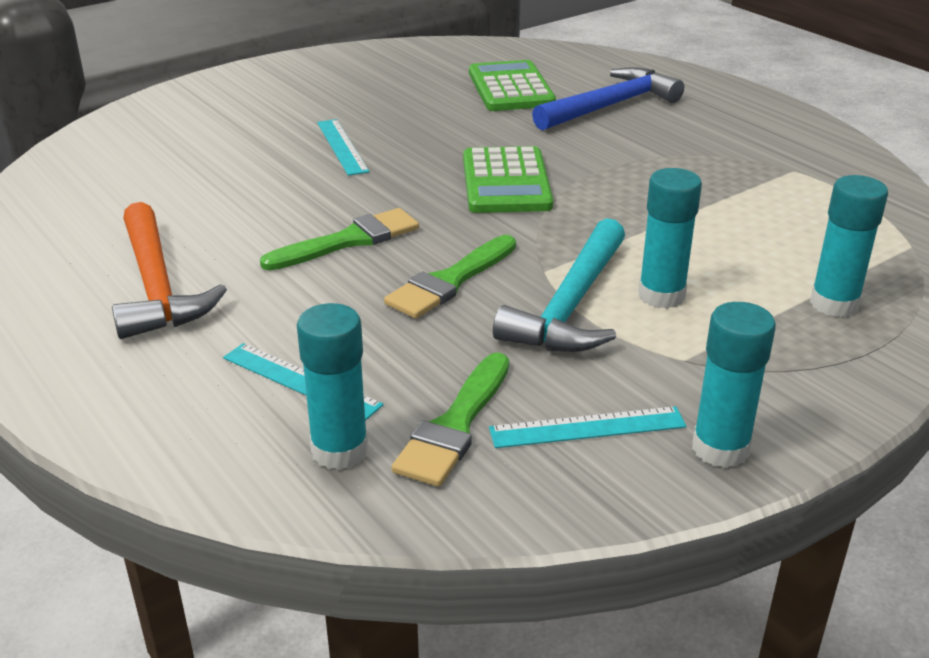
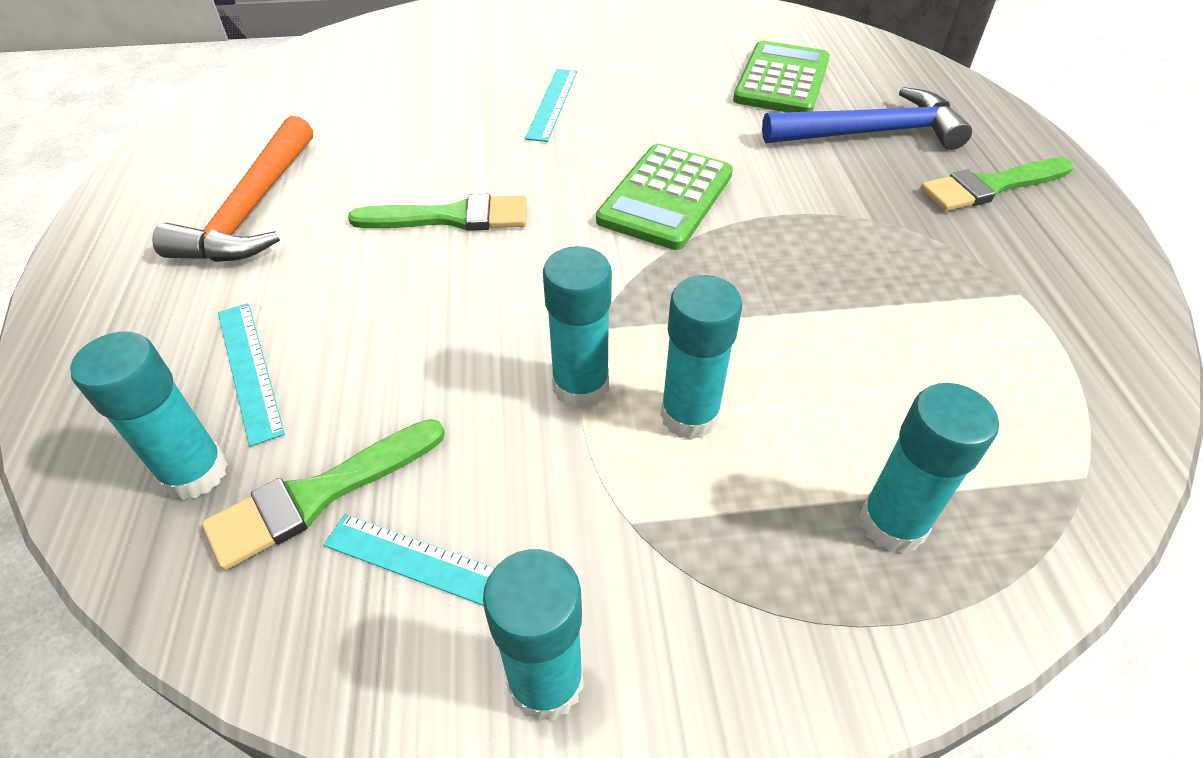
camera: 30 degrees right, 15 degrees up
(450, 281) = (492, 304): green brush -> green brush (990, 187)
(571, 305) = (580, 386): turquoise hammer -> turquoise glue stick

